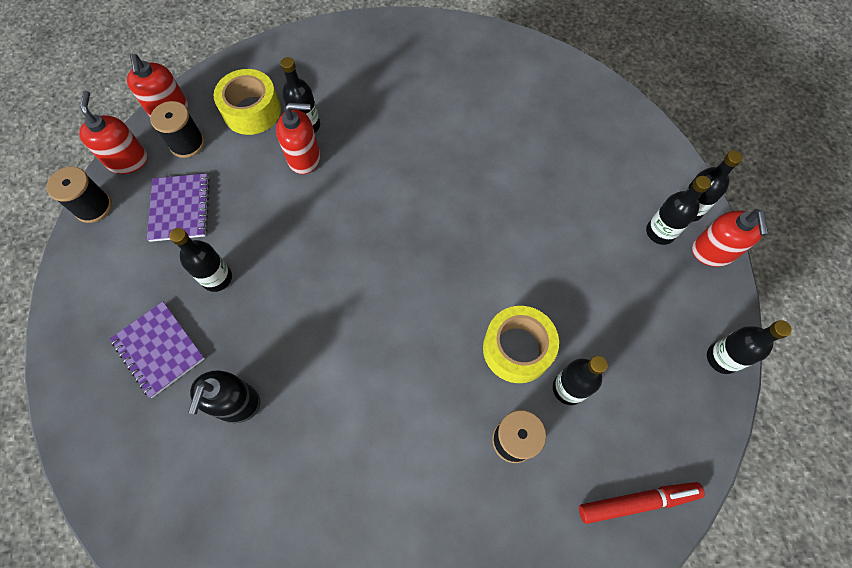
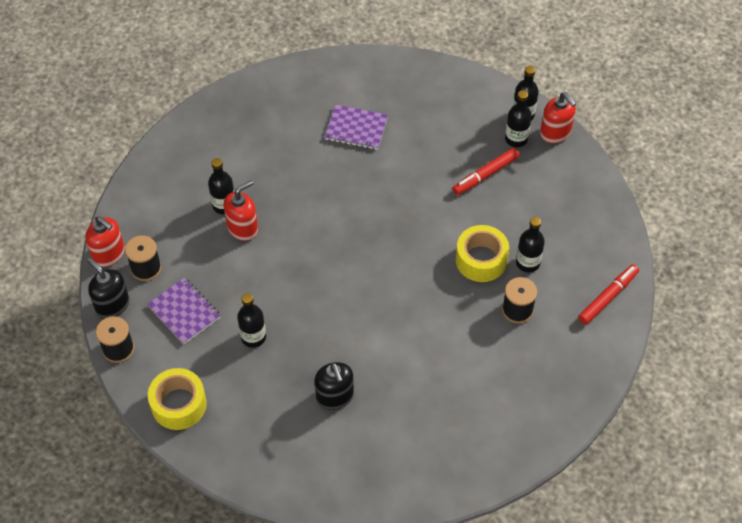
camera: 35 degrees left, 10 degrees down
(128, 160) = (112, 305): red soap dispenser -> black soap dispenser
(159, 350) = (255, 401): purple notebook -> purple notebook (356, 129)
(252, 111) = (173, 219): yellow tape -> yellow tape (179, 404)
(595, 252) = (486, 175): none -> red marker
(722, 358) = (602, 192): black bottle -> none

